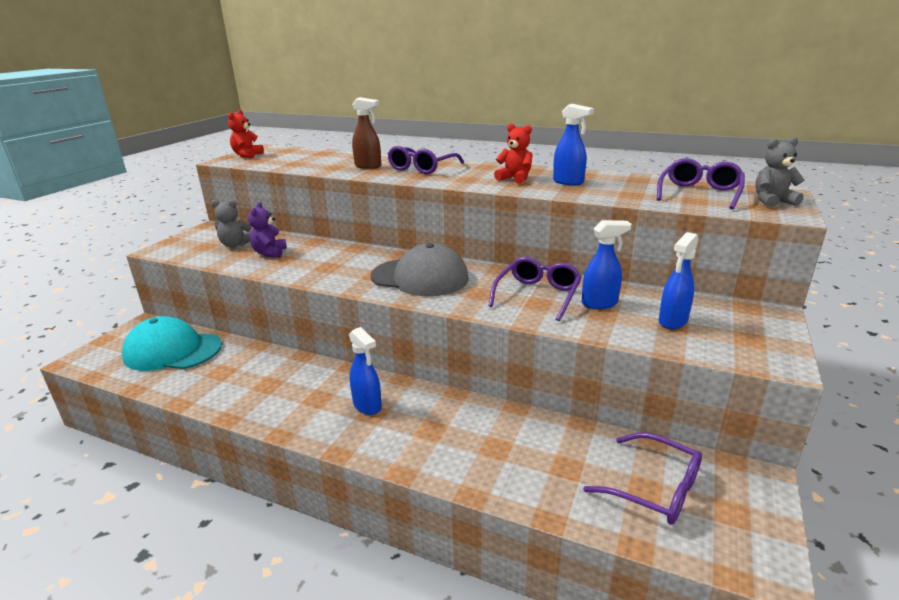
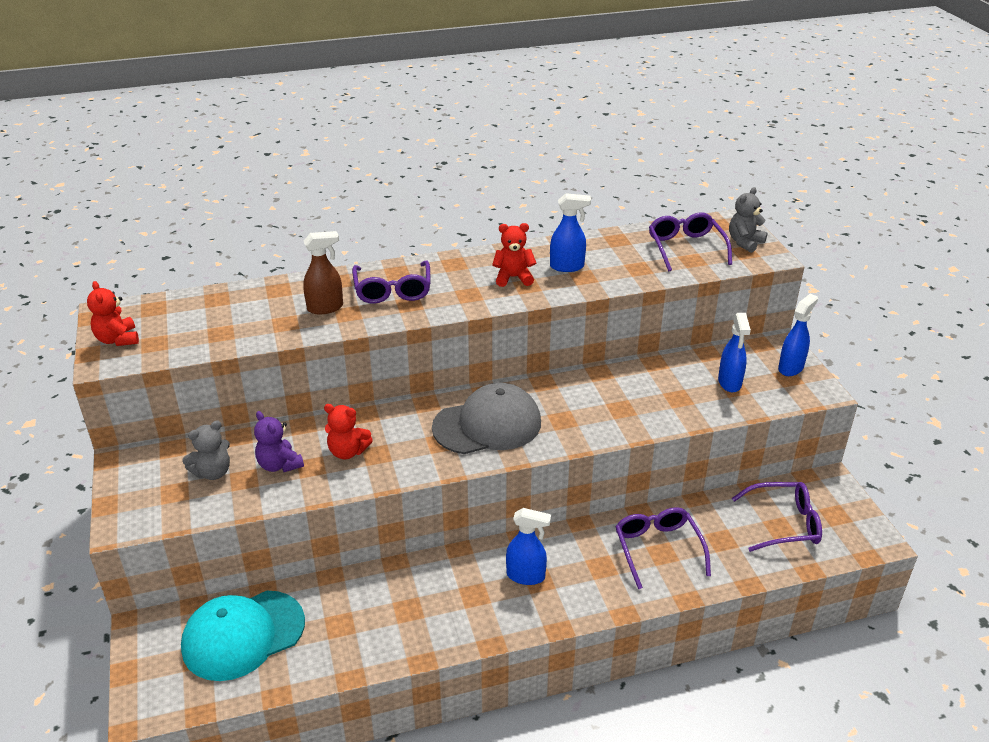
camera: 40 degrees left, 10 degrees up
(314, 260) = (347, 452): none -> red teddy bear
(538, 295) = (610, 399): purple glasses -> purple glasses (657, 548)
(600, 303) = (664, 387): blue spray bottle -> blue spray bottle (791, 368)

